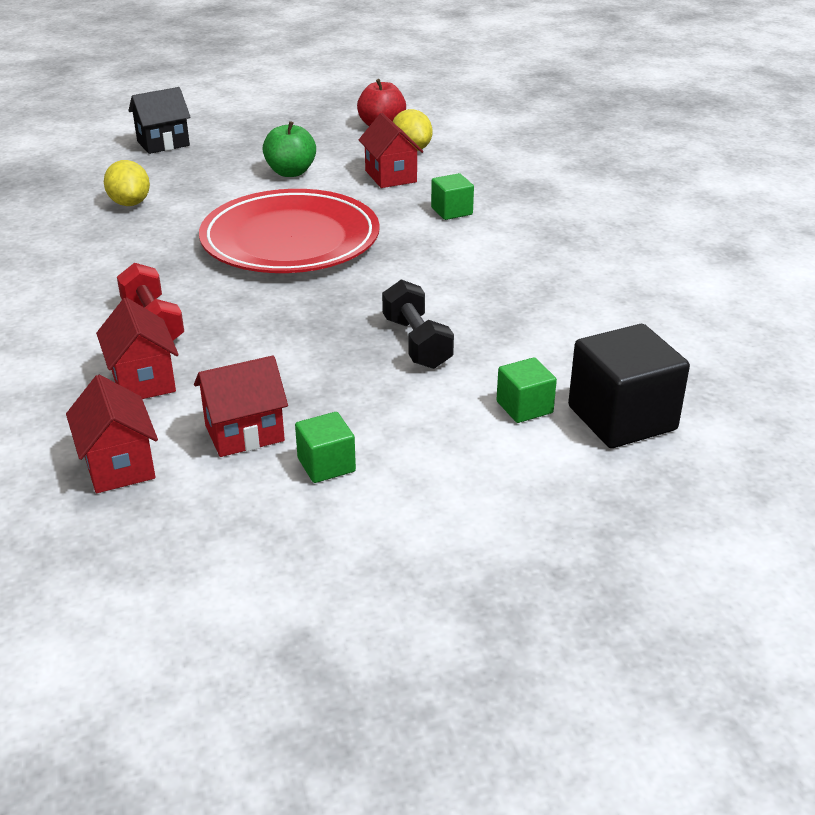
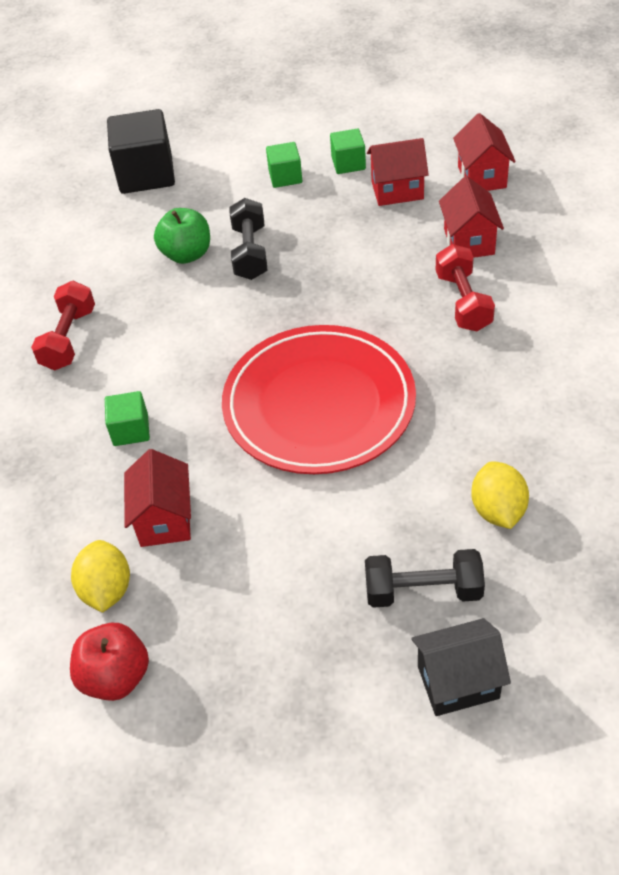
camera: 160 degrees left, 15 degrees up
(187, 168) = (423, 591): none -> black dumbbell
(290, 172) = (286, 553): green apple -> green apple (187, 254)
(524, 407) = (203, 189): green cube -> green cube (285, 177)
(562, 256) = (69, 339): none -> red dumbbell

